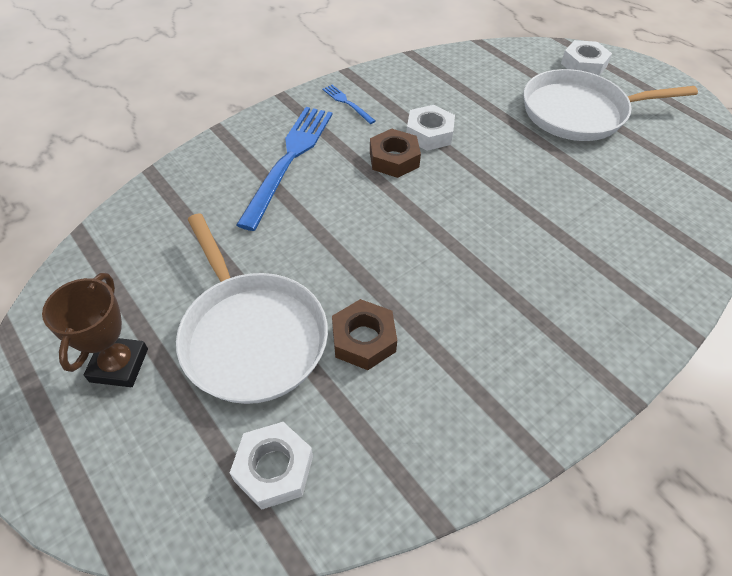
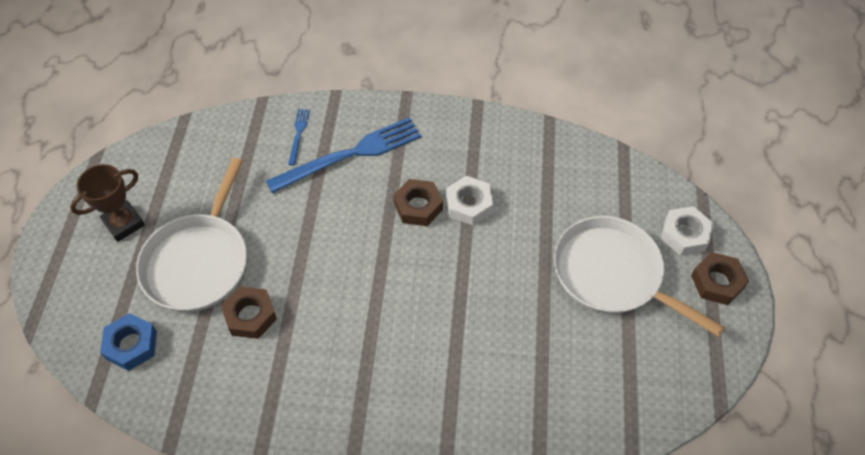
camera: 45 degrees right, 5 degrees up
(274, 468) = (131, 345): white nut -> blue nut
(347, 103) = (443, 134): blue fork -> blue fork (298, 134)
(637, 77) = (717, 282): none -> brown nut

